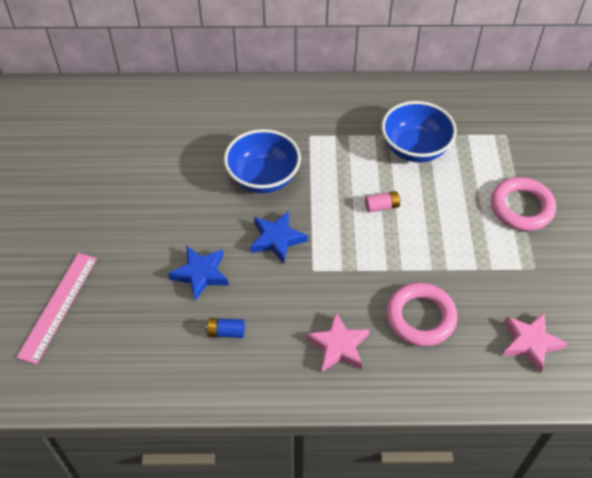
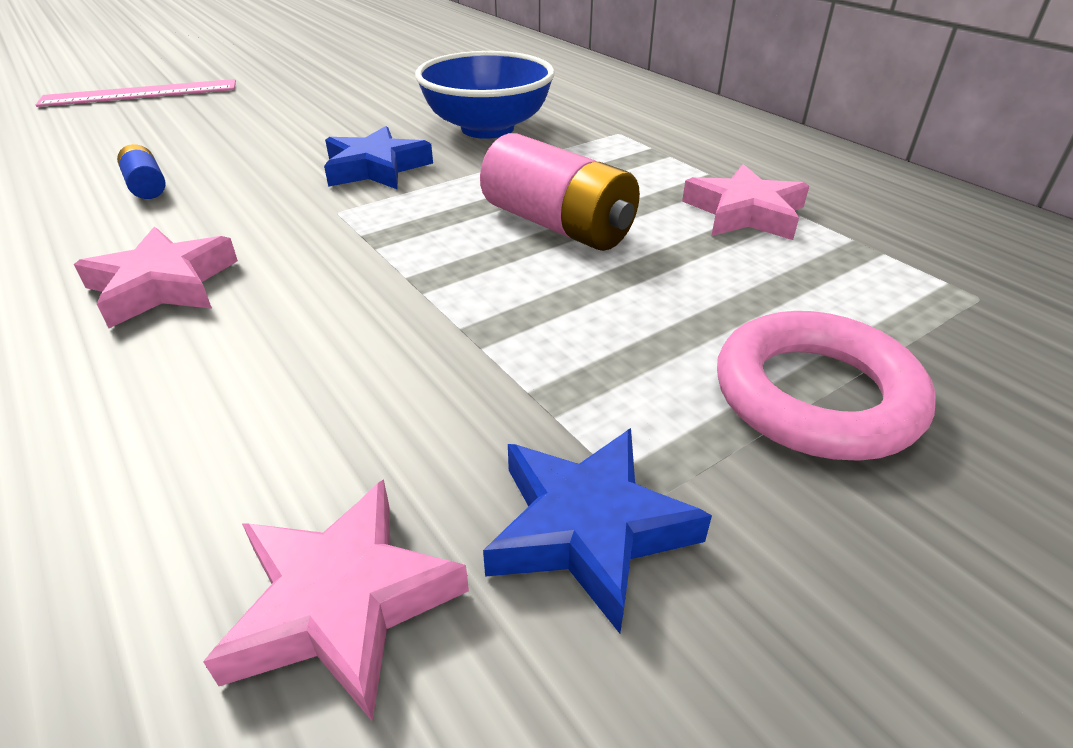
camera: 55 degrees right, 15 degrees down
(200, 274) = (255, 142): blue star -> blue star (589, 529)
(382, 206) = (558, 225): pink battery -> pink battery, size x2.03
(415, 148) = (744, 213): blue bowl -> pink star
(420, 317) = (304, 357): pink ring -> none

